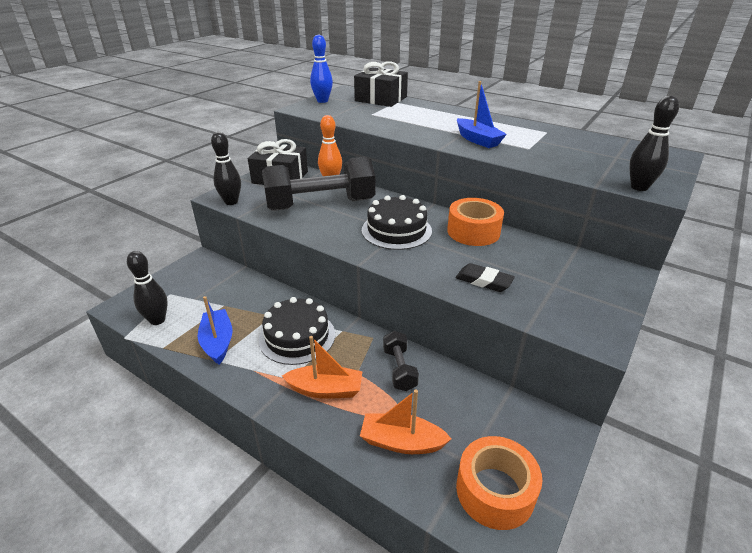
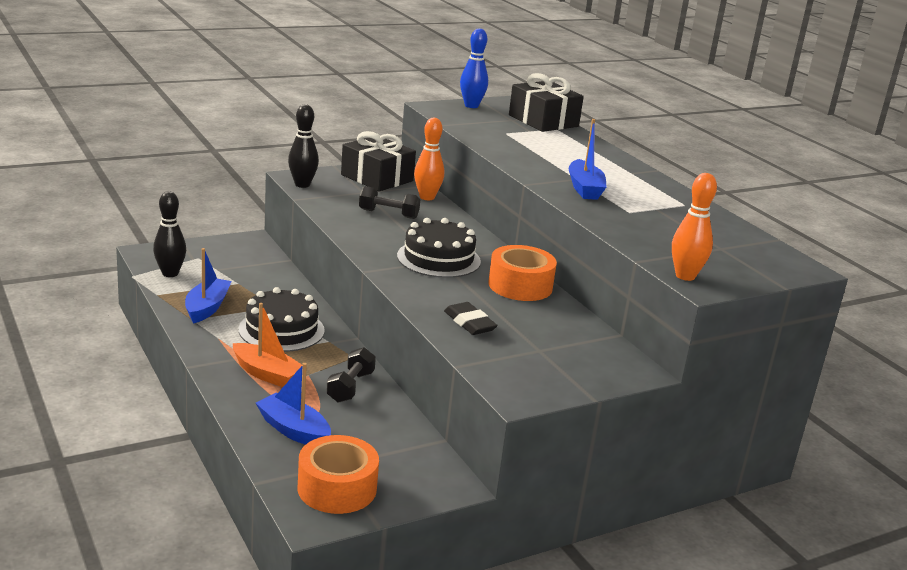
camera: 25 degrees right, 10 degrees down
(320, 205) = (388, 214): black dumbbell -> black dumbbell, size x0.46
(401, 442) = (293, 430): orange boat -> blue boat
(639, 187) = (685, 276): black bowling pin -> orange bowling pin

